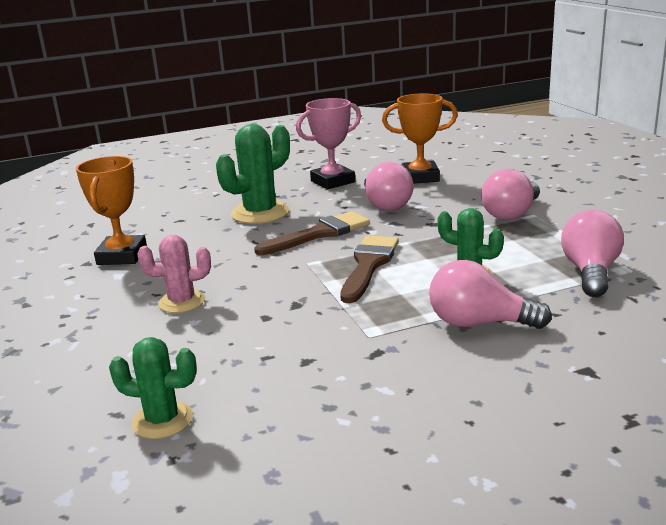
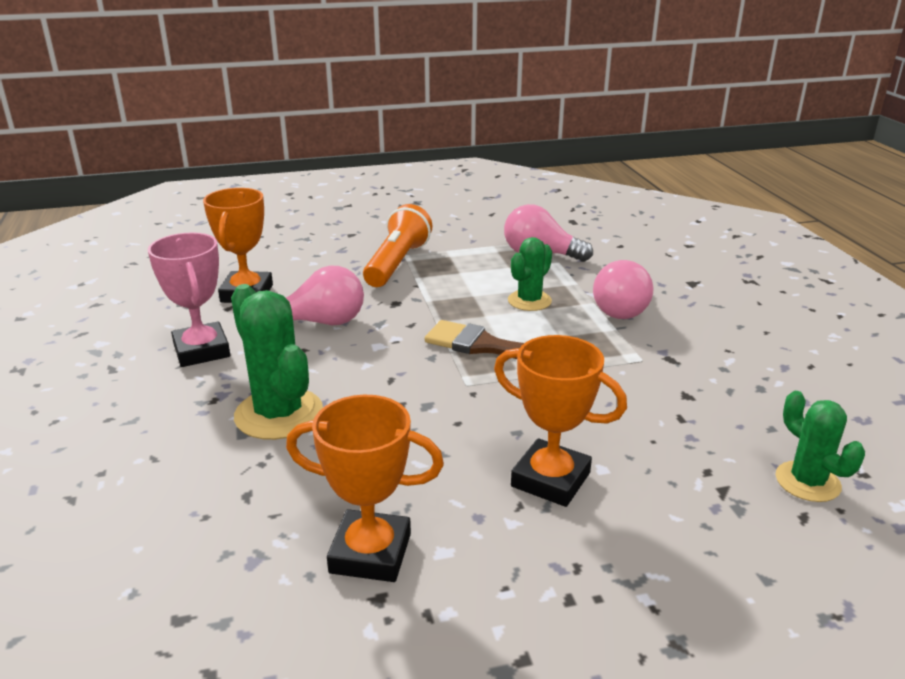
camera: 85 degrees left, 5 degrees up
(162, 420) = (807, 482): green cactus -> green cactus turned 45 degrees counterclockwise
(182, 302) = (550, 479): pink cactus -> orange trophy
(319, 234) = (385, 371): brown brush -> none
(511, 214) = (397, 263): pink light bulb -> orange flashlight

